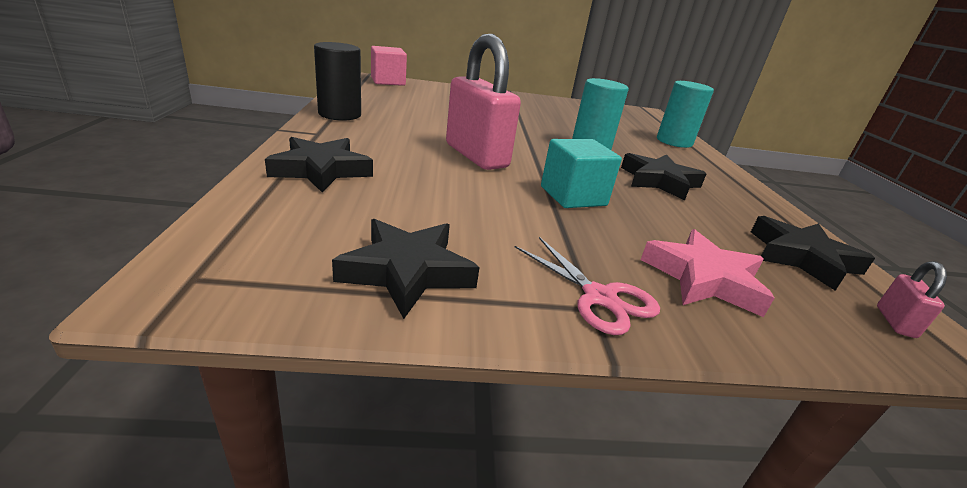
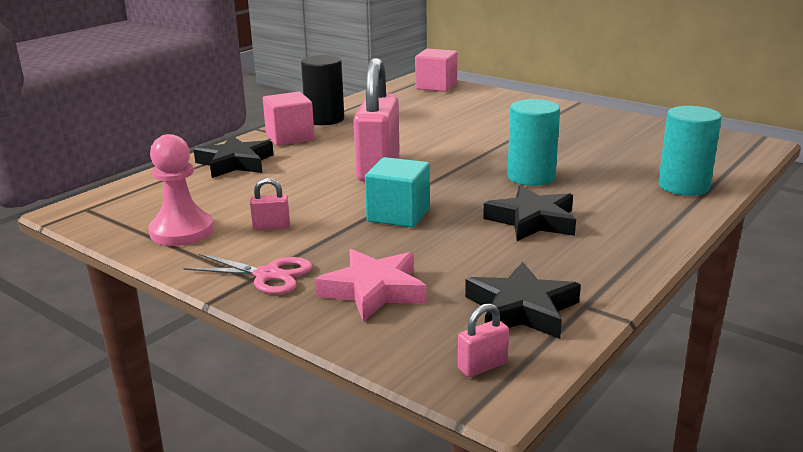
camera: 45 degrees right, 5 degrees down
(334, 134) = (290, 137): none -> pink cube
(407, 271) = (182, 231): black star -> pink pawn
(494, 236) = (271, 226): none -> pink padlock
(599, 297) = (267, 275): pink scissors -> pink scissors turned 75 degrees counterclockwise

